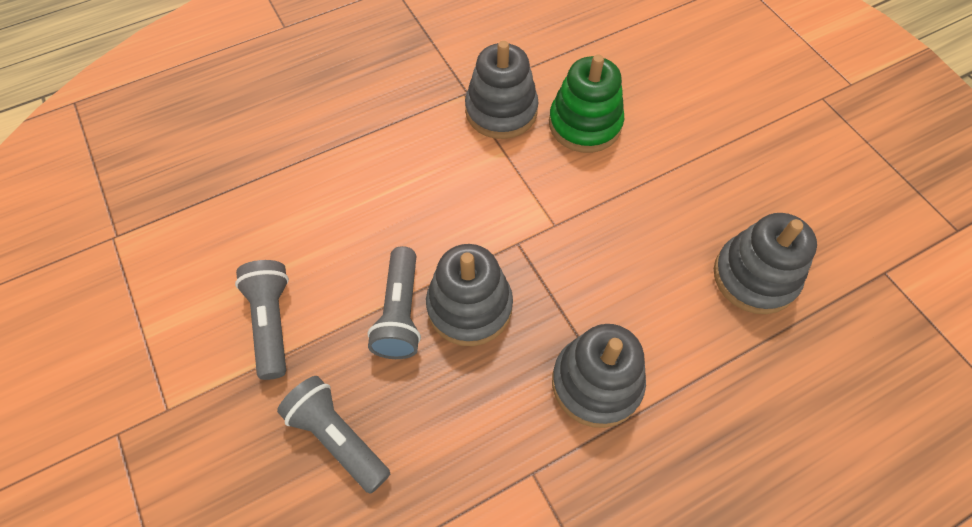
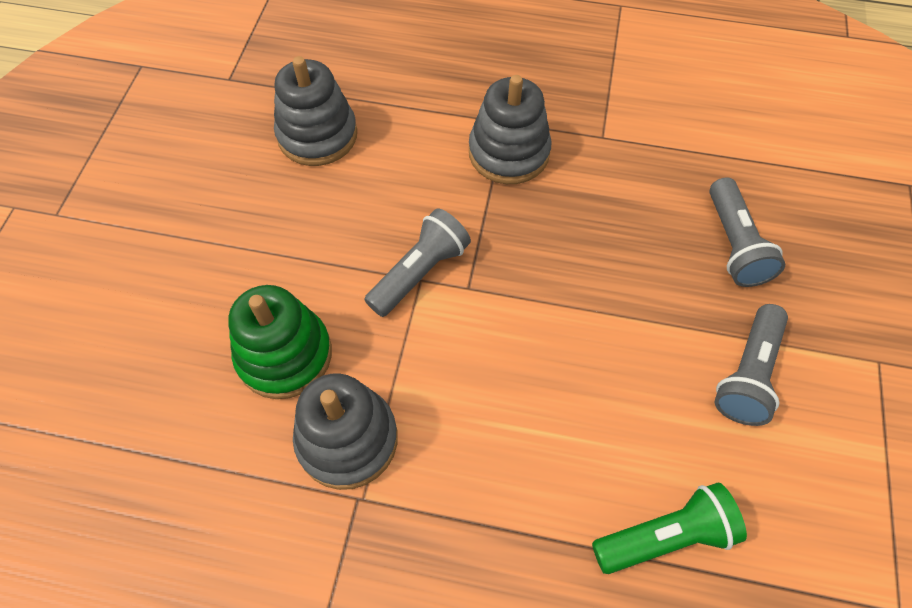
camera: 140 degrees left, 0 degrees up
(278, 184) = (665, 536): none -> green flashlight
(400, 313) = (621, 301): grey flashlight -> grey flashlight (419, 272)
(469, 307) = (557, 265): grey stacking toy -> none

